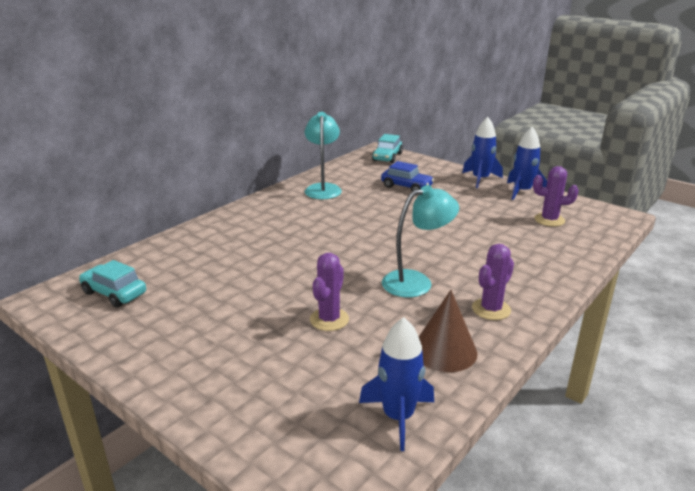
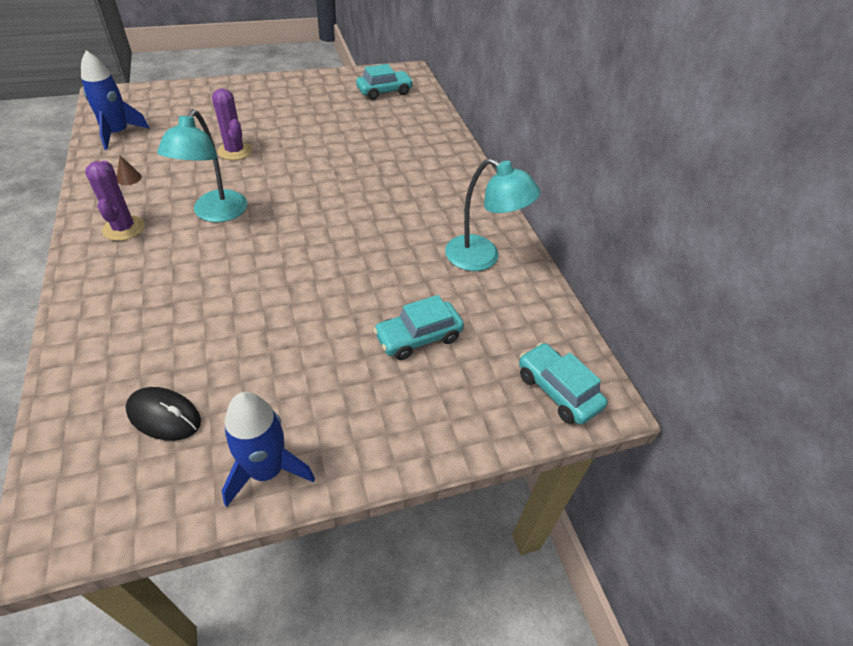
camera: 120 degrees right, 20 degrees up
(406, 186) = (418, 337): blue car -> turquoise car
(444, 350) = (129, 178): brown cone -> brown cone, size x0.43
(480, 179) = (362, 451): blue rocket -> none
(549, 220) = (164, 416): purple cactus -> black mouse

